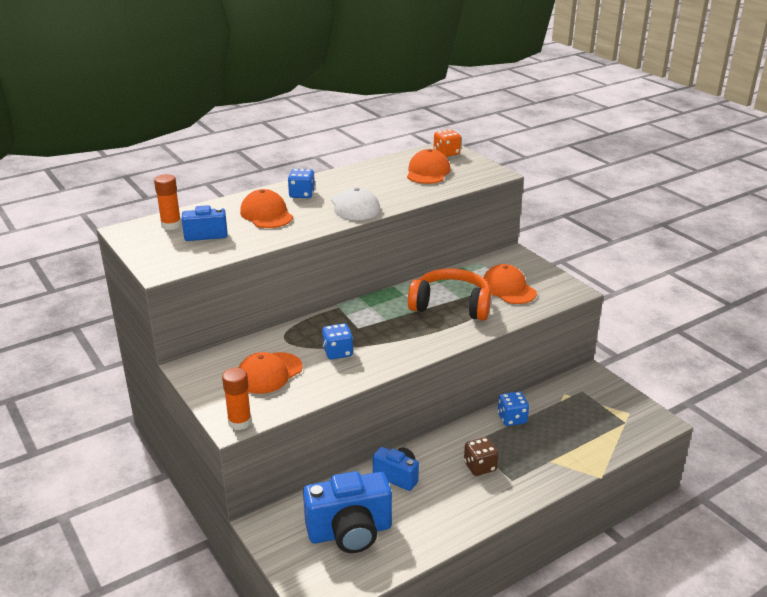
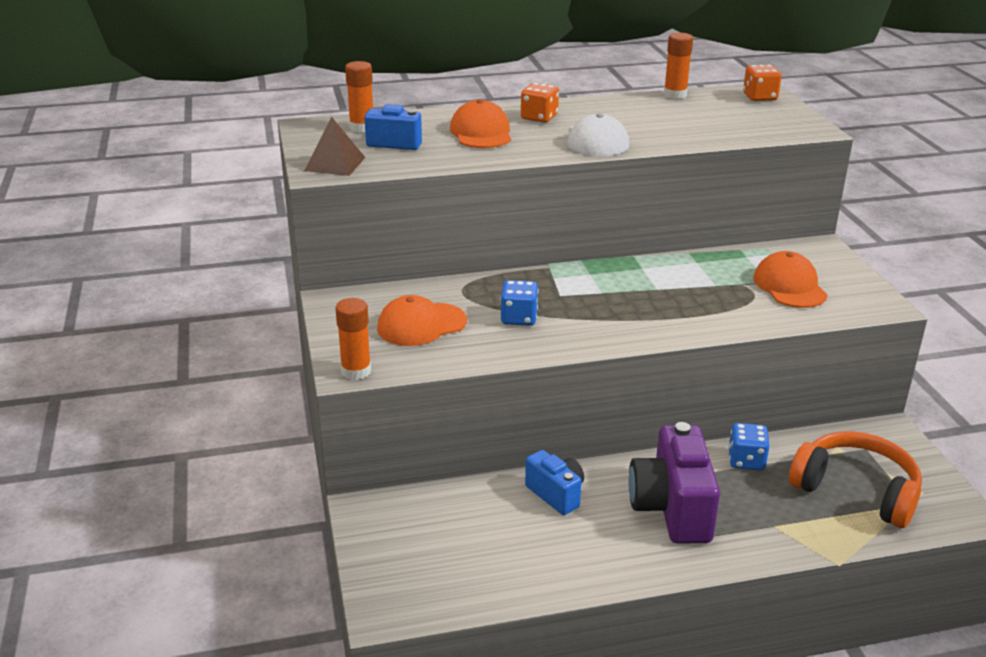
camera: 20 degrees right, 0 degrees up
(169, 261) = (335, 164): none -> brown pyramid
(302, 194) = (539, 117): blue dice -> orange dice
(350, 532) = (463, 544): blue camera -> none
(388, 160) = (675, 95): none -> orange glue stick
(428, 172) = (720, 115): orange cap -> none
(451, 305) = (698, 292): orange headphones -> orange headphones (856, 490)
(480, 466) = (672, 509): brown dice -> purple camera

